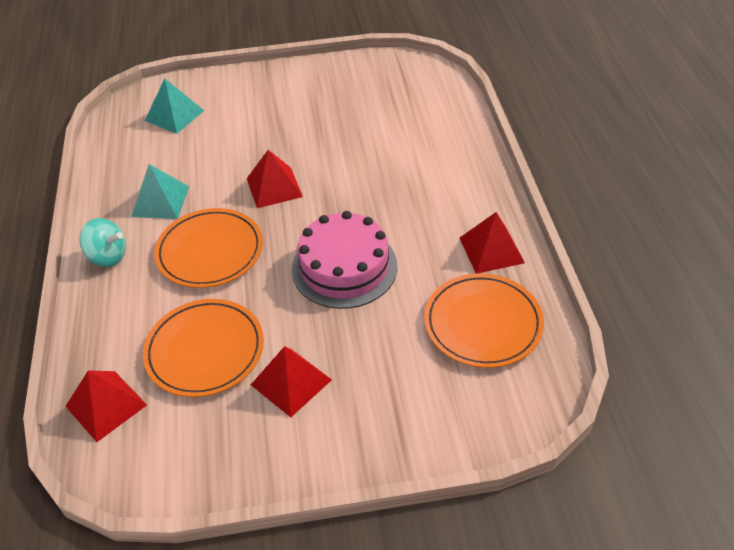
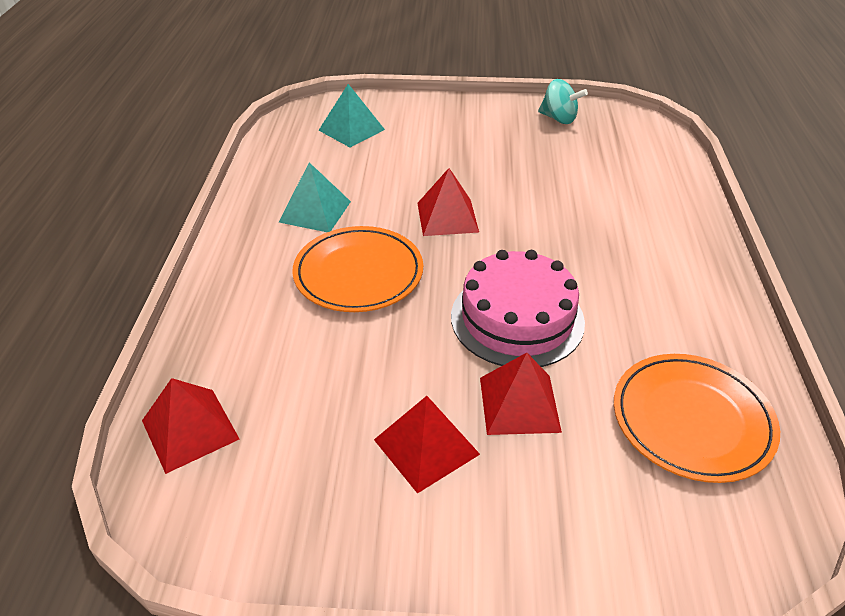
camera: 10 degrees right, 5 degrees down
(108, 256) = (241, 259): turquoise spinning top -> turquoise spinning top (559, 119)
(205, 350) = (326, 386): orange plate -> none
(491, 250) = (709, 330): red pyramid -> red pyramid (519, 404)

